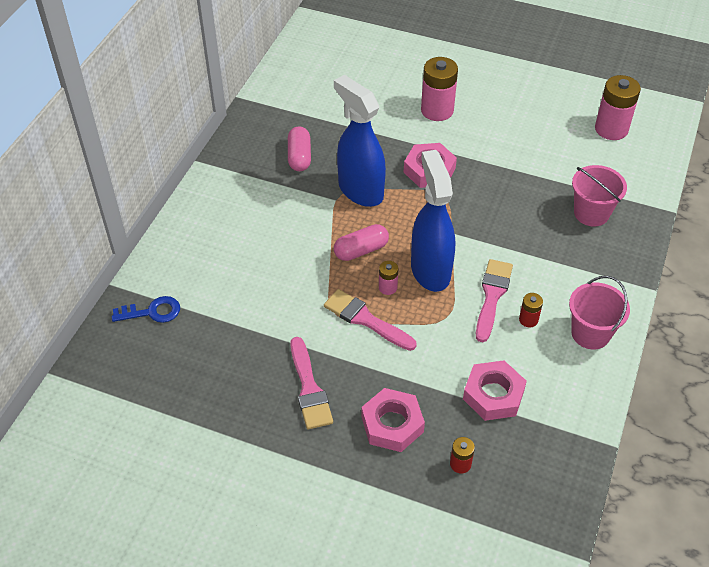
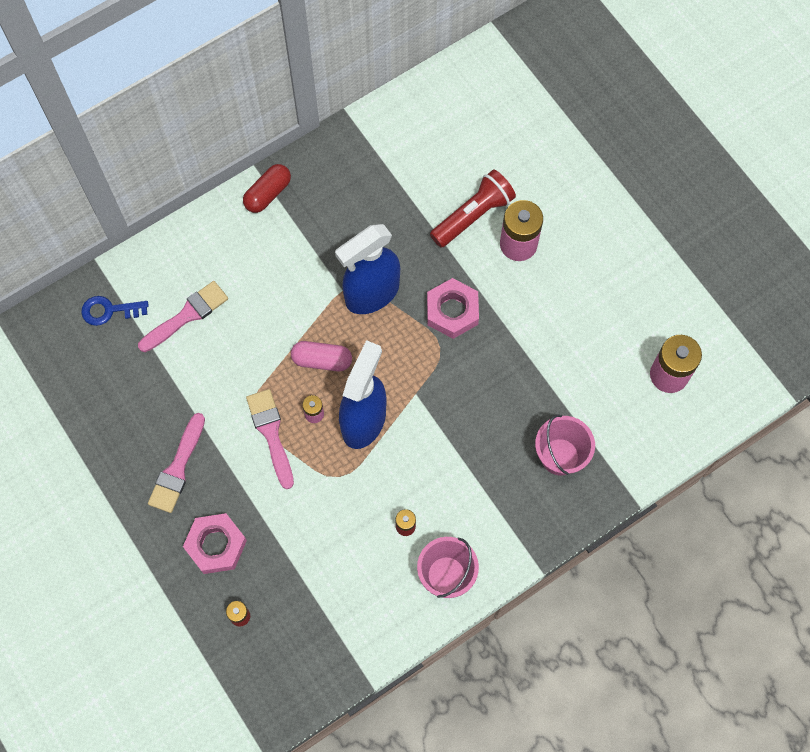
camera: 35 degrees right, 20 degrees up
(152, 312) = (109, 310): blue key -> blue key turned 150 degrees clockwise
(222, 171) = (268, 194): none -> red capsule
(299, 157) = (347, 220): pink capsule -> none
(360, 190) = (371, 294): blue spray bottle -> blue spray bottle turned 120 degrees counterclockwise
(389, 110) = (473, 215): none -> red flashlight
(492, 296) = (395, 482): pink brush -> pink brush (187, 315)
(493, 395) = (316, 575): pink nut -> none

